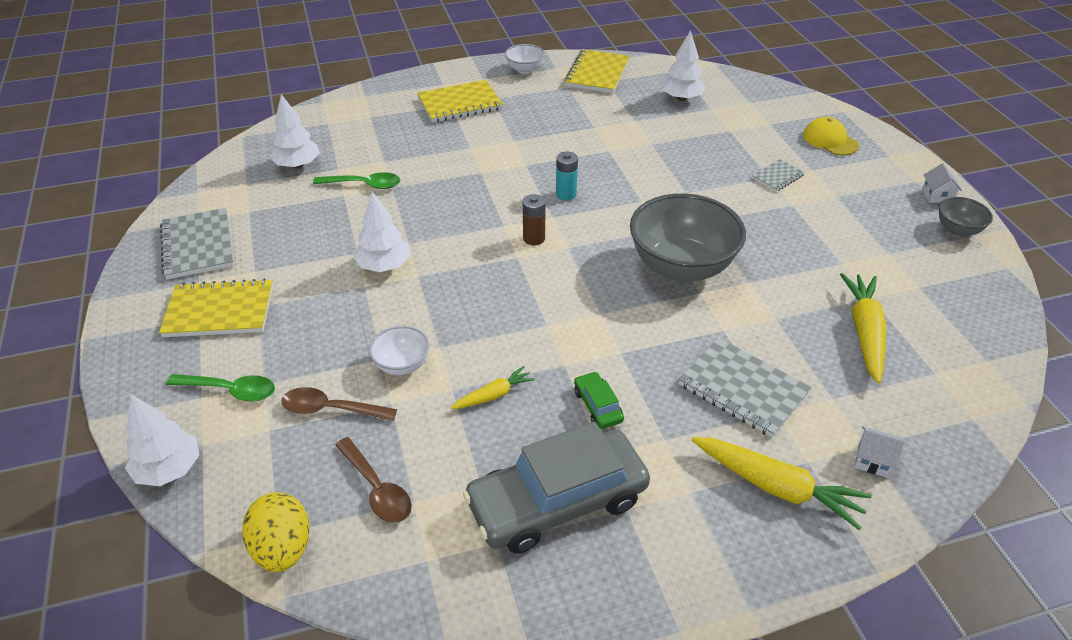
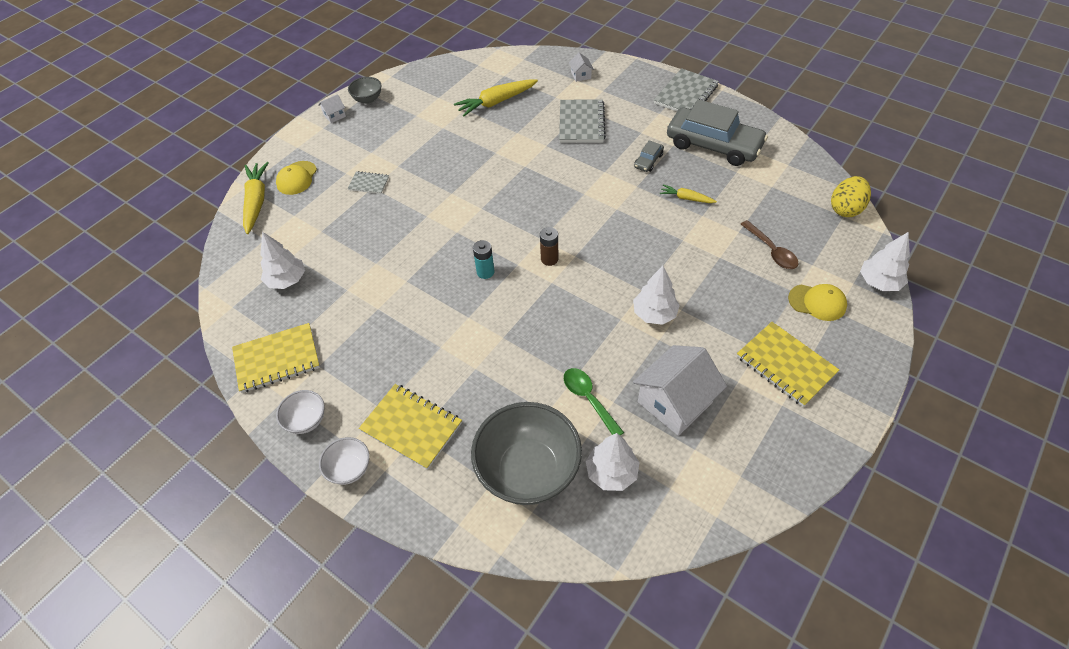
camera: 125 degrees left, 10 degrees up
(198, 246) = (759, 443): grey notebook -> grey notebook (686, 94)
(230, 390) = (817, 302): green spoon -> yellow cap
(294, 225) = (674, 402): none -> white house
(377, 489) = (783, 201): brown spoon -> none
(402, 365) = (712, 245): white bowl -> white bowl (349, 469)
(597, 406) = (648, 161): green car -> grey car
(681, 267) = (509, 182): grey bowl -> grey bowl (528, 471)
(777, 487) = (627, 93): yellow carrot -> yellow carrot (256, 201)

